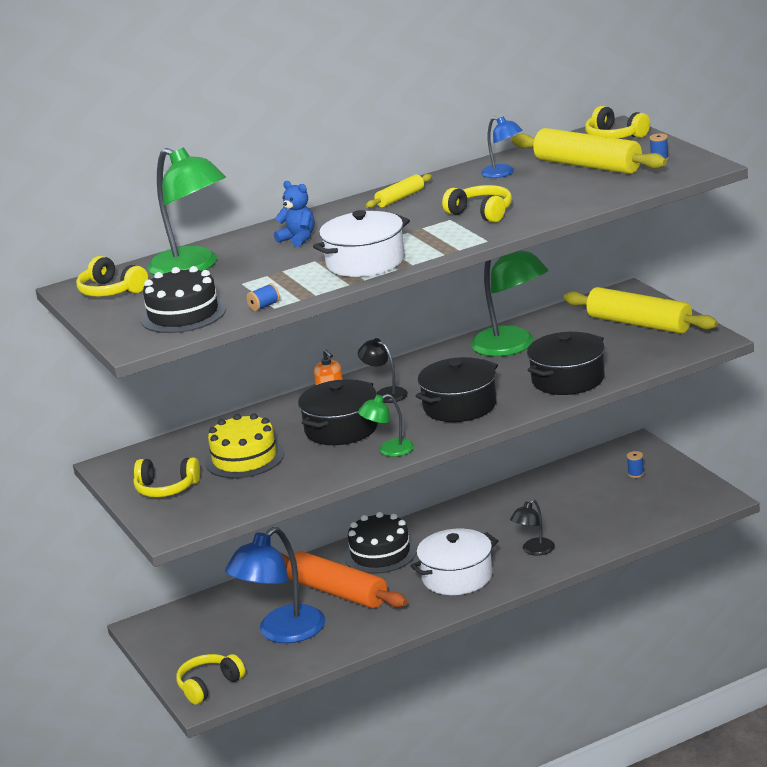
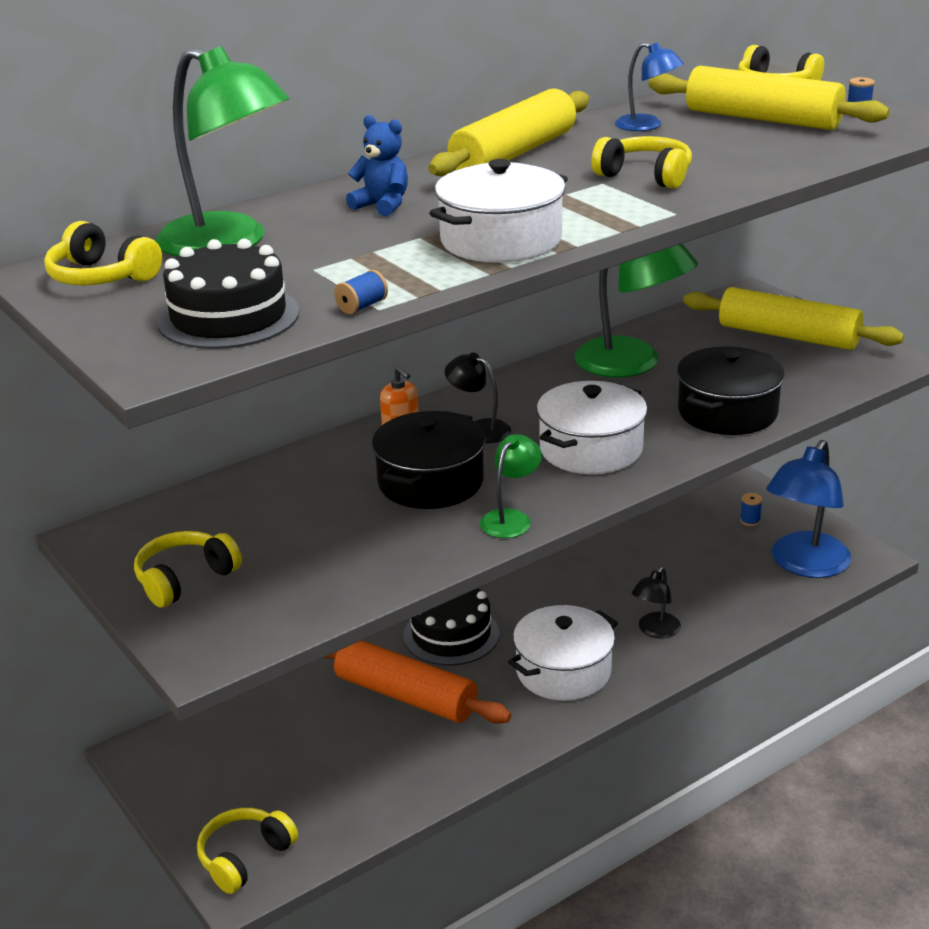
camera: 10 degrees left, 5 degrees up
(166, 488) = (185, 579): yellow headphones -> yellow headphones turned 135 degrees clockwise
(244, 458) = (297, 528): yellow cake -> none
(282, 632) = (339, 762): blue lamp -> blue lamp (804, 565)
(389, 450) = (511, 518): green lamp -> green lamp turned 150 degrees clockwise
(400, 198) = (513, 154): yellow rolling pin -> yellow rolling pin, size x2.00
(459, 406) = (591, 449): black pot -> white pot

